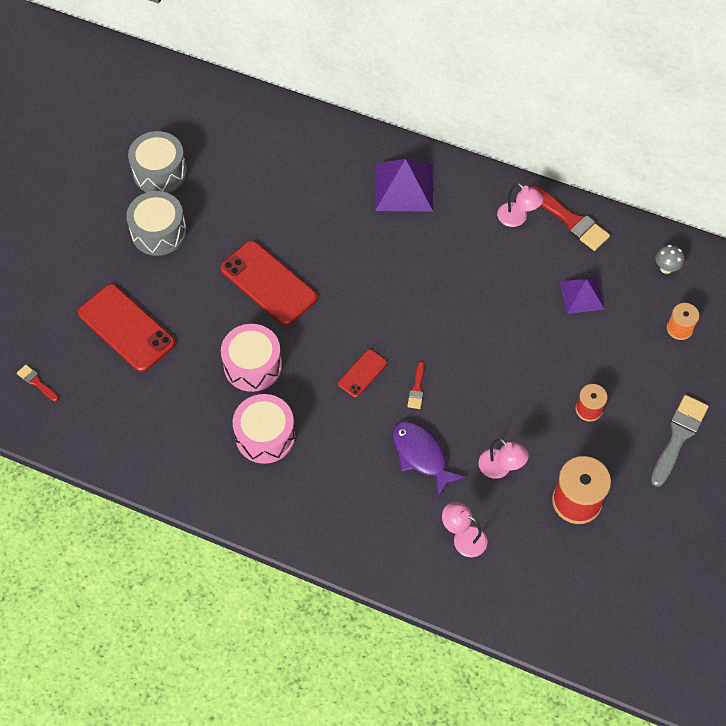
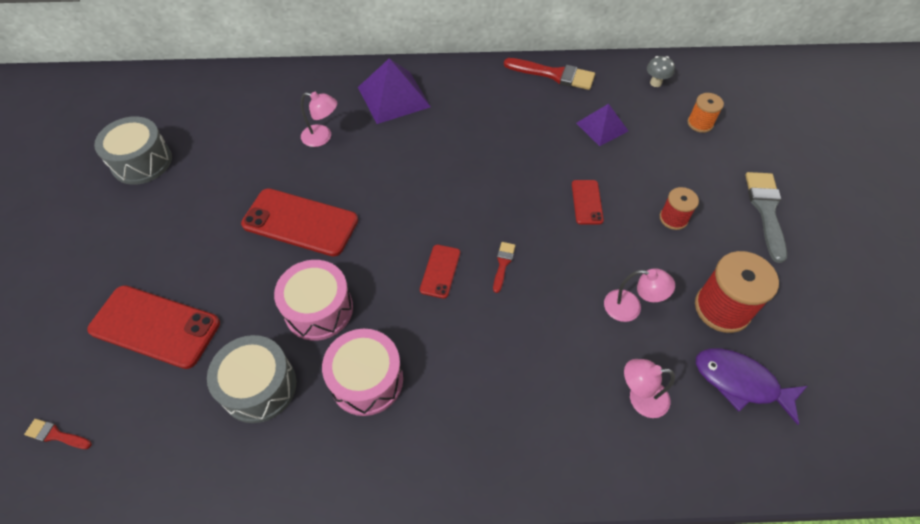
camera: 25 degrees left, 5 degrees down
(158, 232) = (160, 216): grey drum -> grey drum (259, 387)
(417, 388) = (503, 264): red brush -> red brush turned 150 degrees counterclockwise
(421, 455) = (545, 329): purple fish -> purple fish (740, 382)
(517, 218) = (508, 88): pink lamp -> pink lamp (322, 137)
(521, 363) = (586, 202): none -> red phone

